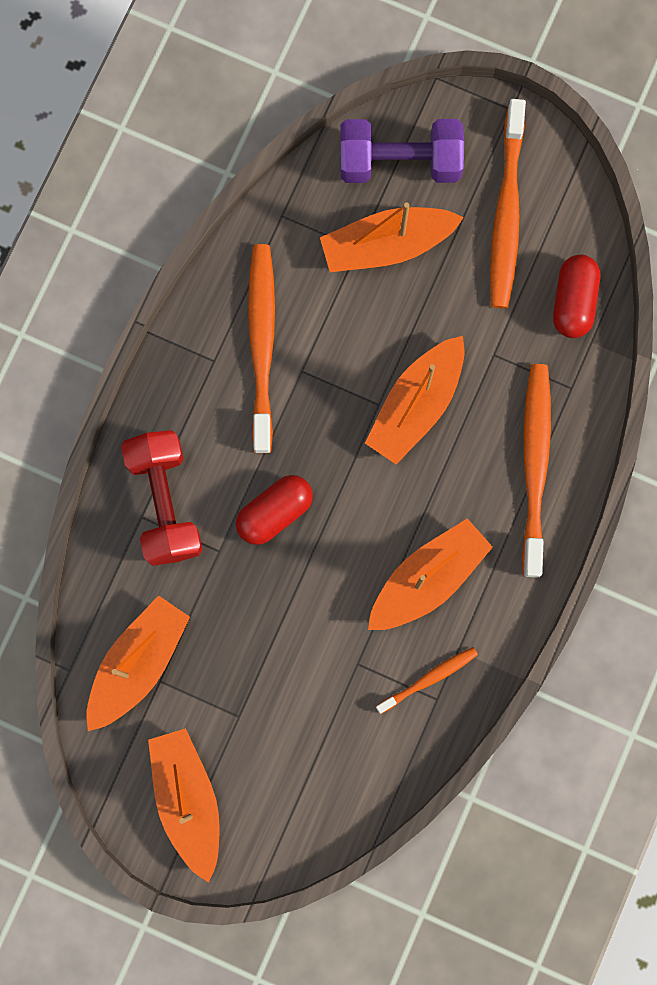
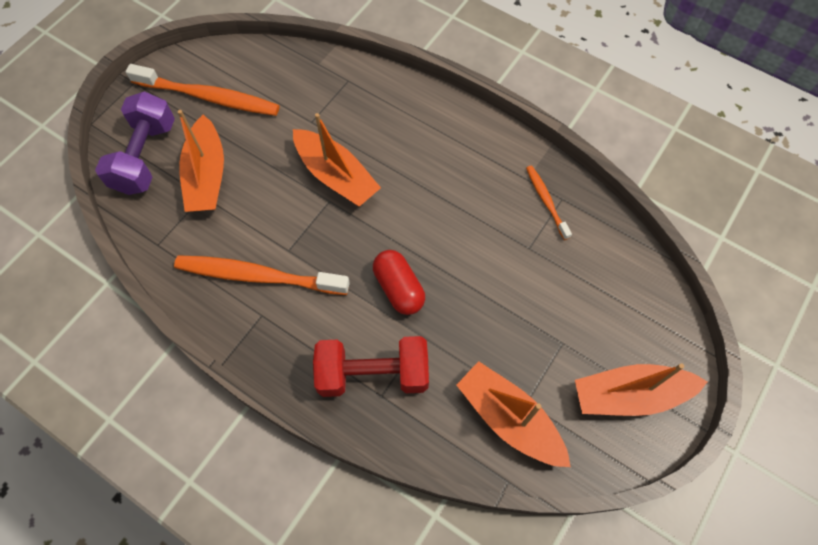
camera: 80 degrees left, 15 degrees down
(428, 579) = (470, 190): orange boat -> none
(535, 465) = (398, 110): orange toothbrush -> none
(573, 301) = (286, 69): red capsule -> none

